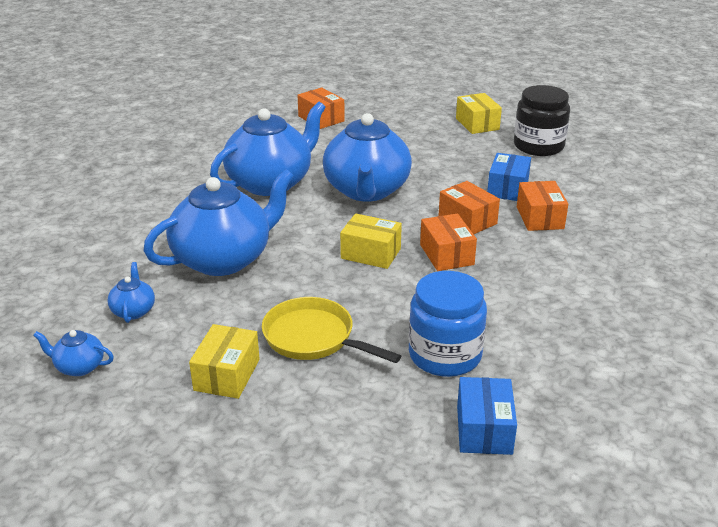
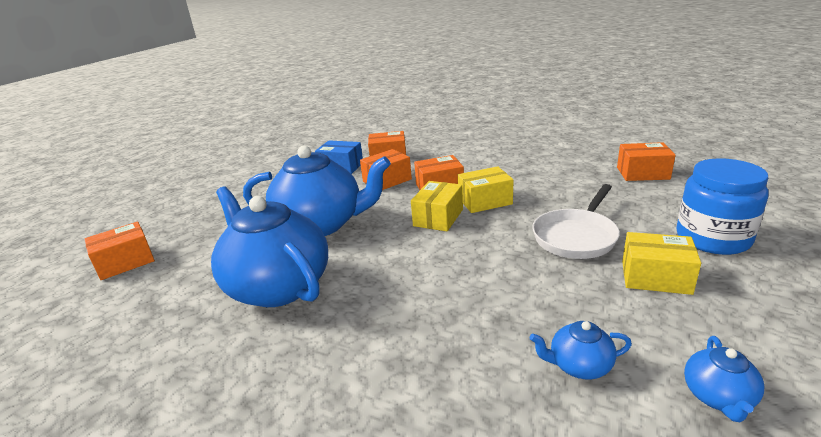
camera: 85 degrees left, 5 degrees down
(224, 259) = (452, 303): blue teapot -> none
(313, 338) = (576, 237): yellow pan -> white pan
(445, 355) = (572, 185): blue jar -> blue jar (712, 238)
(477, 124) = (217, 178): yellow box -> yellow box (485, 201)
(484, 429) = (642, 173): blue box -> orange box
(538, 146) = (276, 157): black jar -> none

